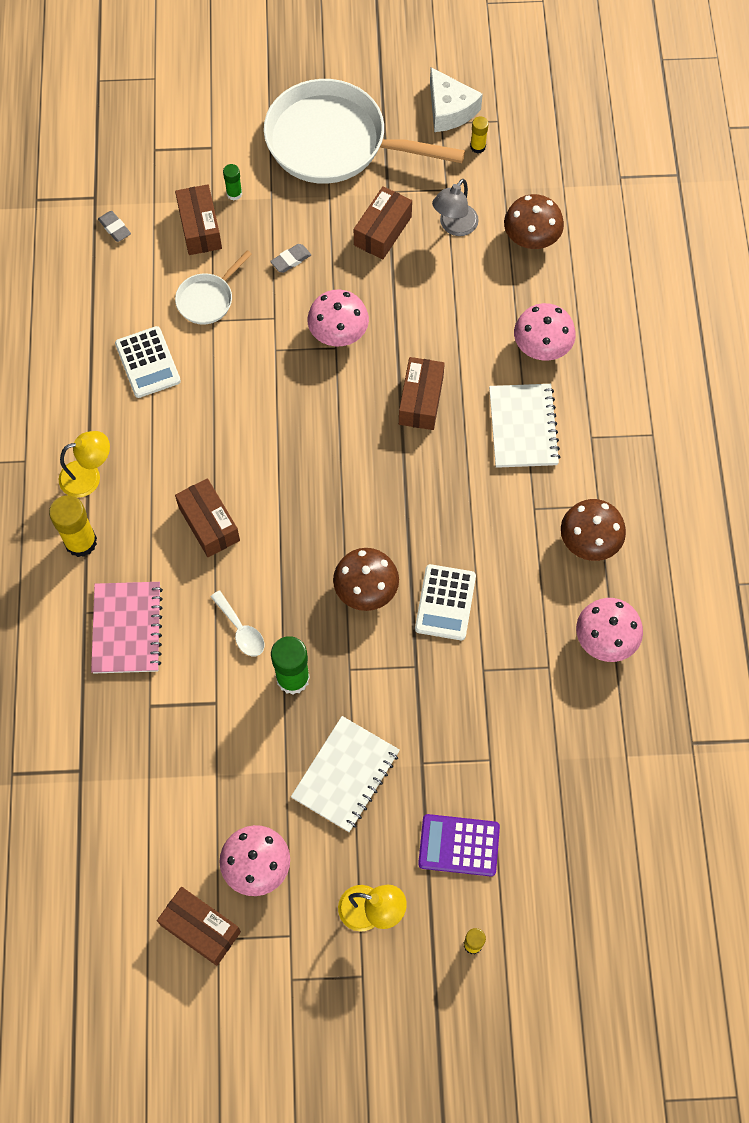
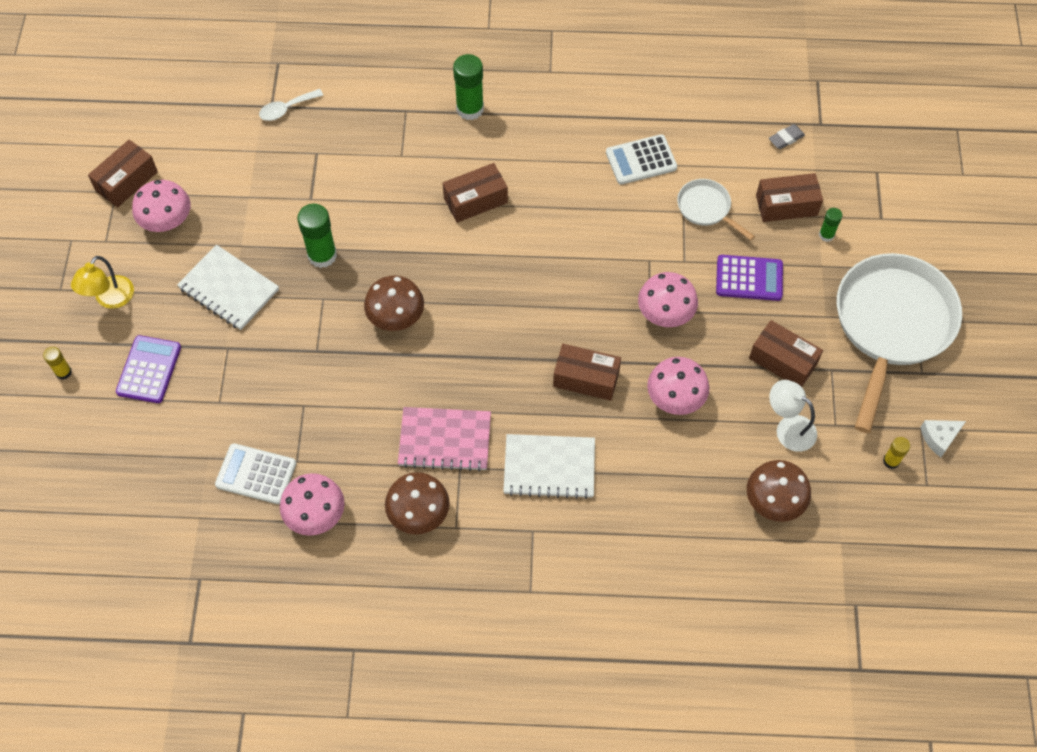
camera: 95 degrees right, 5 degrees down
(81, 542) = (470, 109): yellow glue stick -> green glue stick
(88, 476) = (531, 115): yellow lamp -> none
(127, 629) = (386, 139): pink notebook -> pink notebook (445, 440)
(241, 630) = (372, 219): white spoon -> white spoon (286, 109)
(291, 260) = (749, 278): grey eraser -> purple calculator
(445, 602) = (374, 380): white calculator -> white calculator (256, 474)
(449, 110) = (939, 438): white cheese -> white cheese, size x0.63
(454, 226) = (788, 428): grey lamp -> white lamp
(542, 346) = (641, 496): pink mushroom -> pink mushroom (675, 398)

